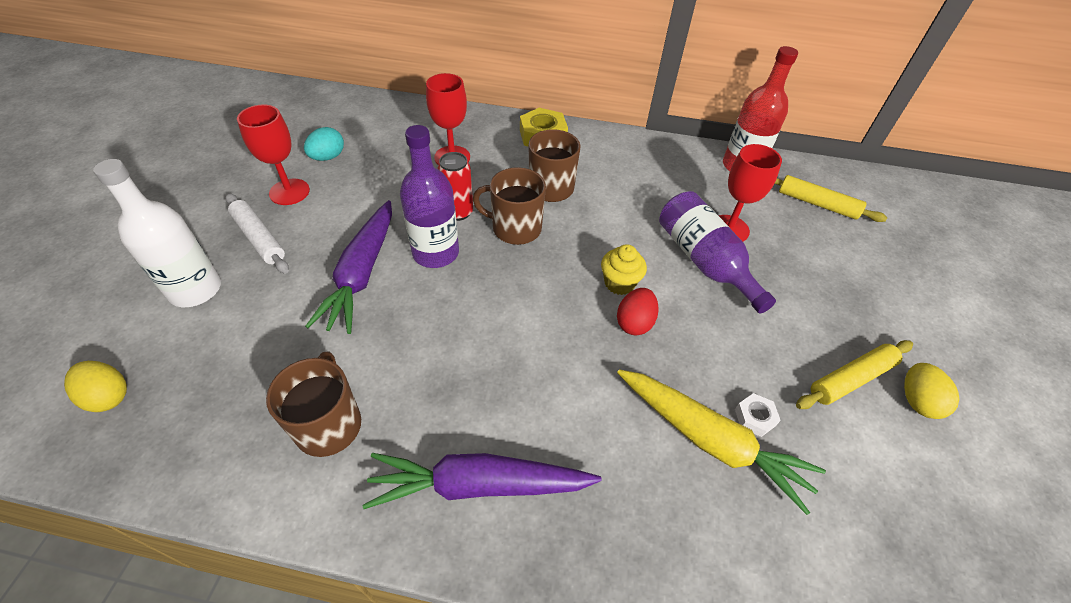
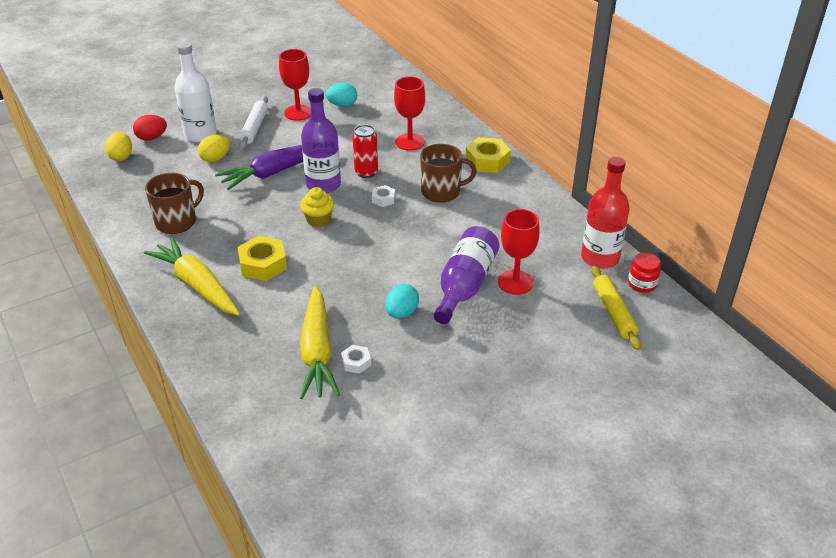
camera: 50 degrees right, 10 degrees down
(478, 485) = (197, 285): purple carrot -> yellow carrot
(510, 391) = (263, 264): none -> yellow nut
(515, 228) = (383, 199): brown mug -> white nut
(619, 283) = (394, 261): yellow cupcake -> yellow cupcake (318, 220)
(634, 323) = (369, 282): red egg -> red egg (152, 138)
(705, 330) = (401, 313): none -> turquoise egg
(794, 168) = (642, 284): none -> red jar
(851, 379) = (442, 393): yellow rolling pin -> none
(917, 401) = (462, 431): yellow egg -> yellow egg (215, 158)

